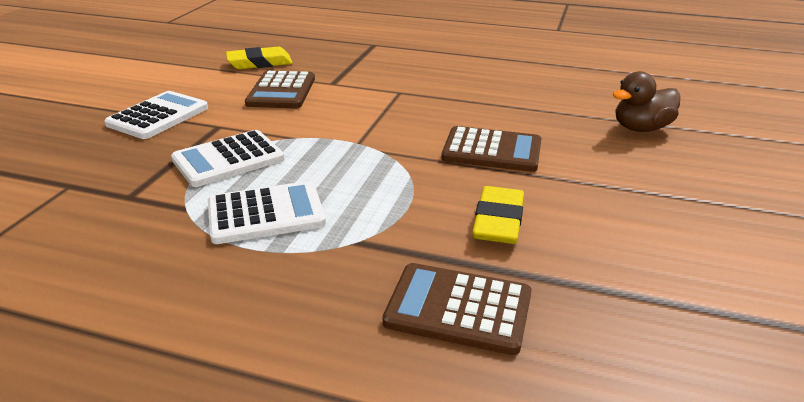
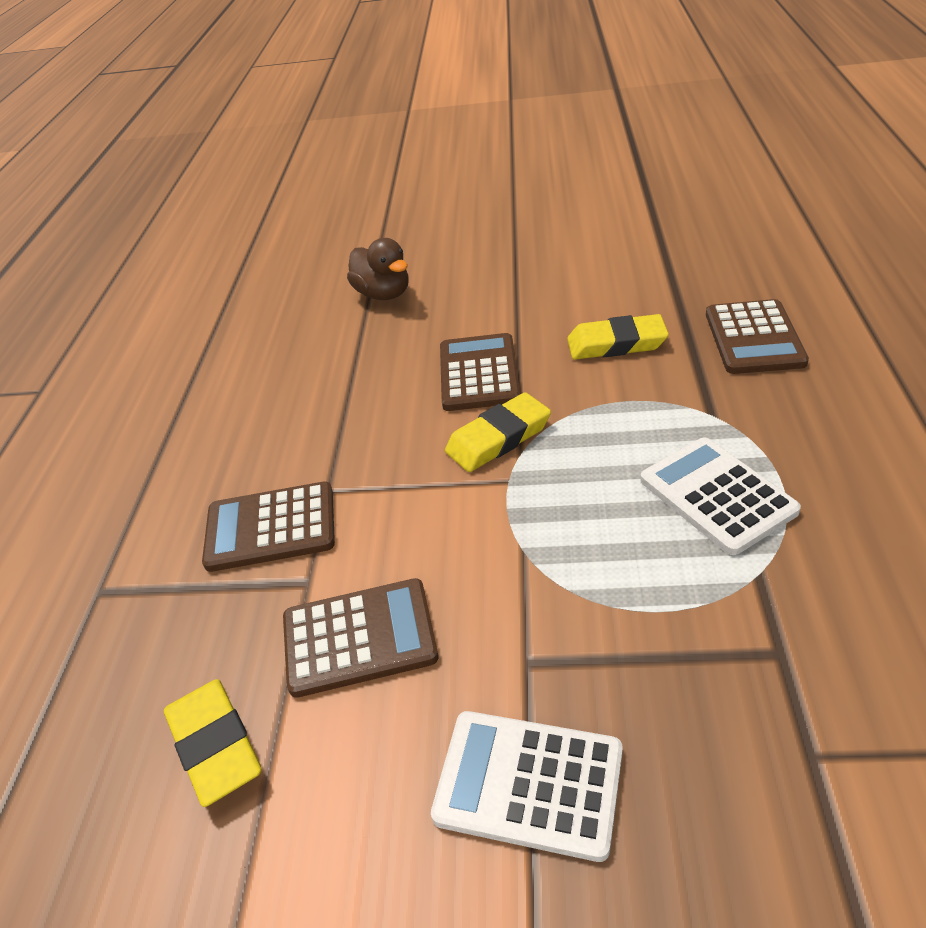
camera: 100 degrees left, 10 degrees up
(228, 159) = (622, 591): white calculator -> none
(381, 77) = (271, 528): none -> brown calculator
(405, 146) = (498, 438): none -> yellow eraser

